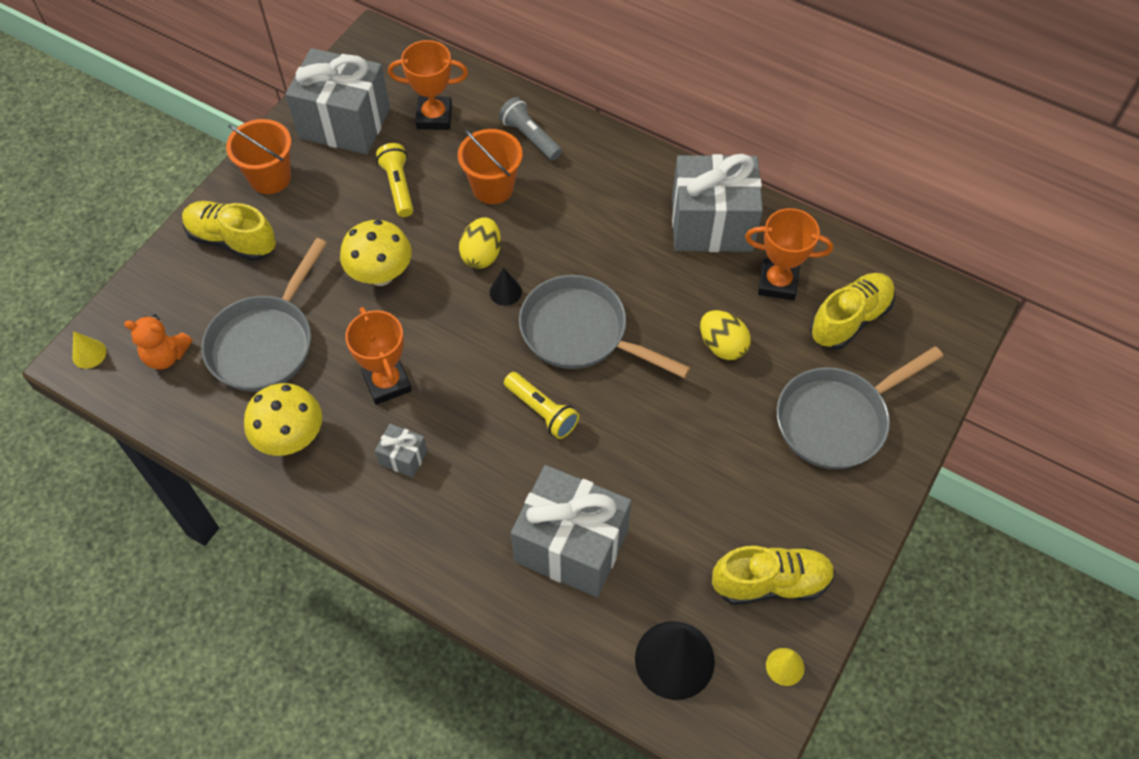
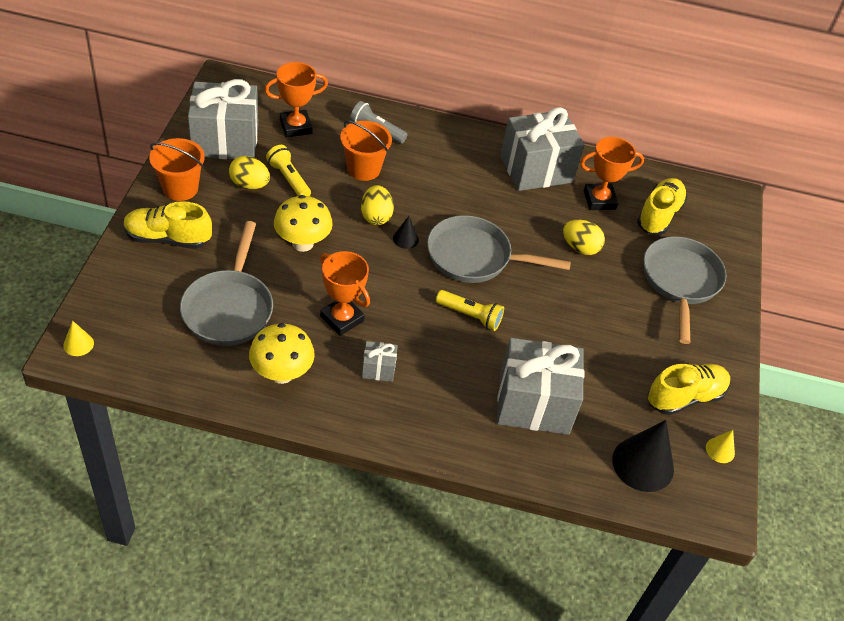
camera: 25 degrees left, 10 degrees down
(166, 356) = (148, 333): orange teddy bear -> none
(350, 186) = (249, 185): none -> yellow egg
(837, 420) = (680, 281): grey pan -> grey pan turned 150 degrees clockwise

